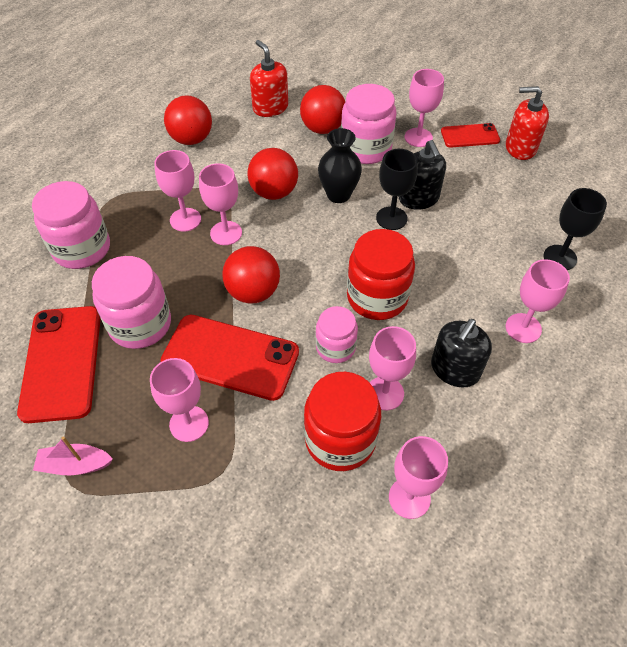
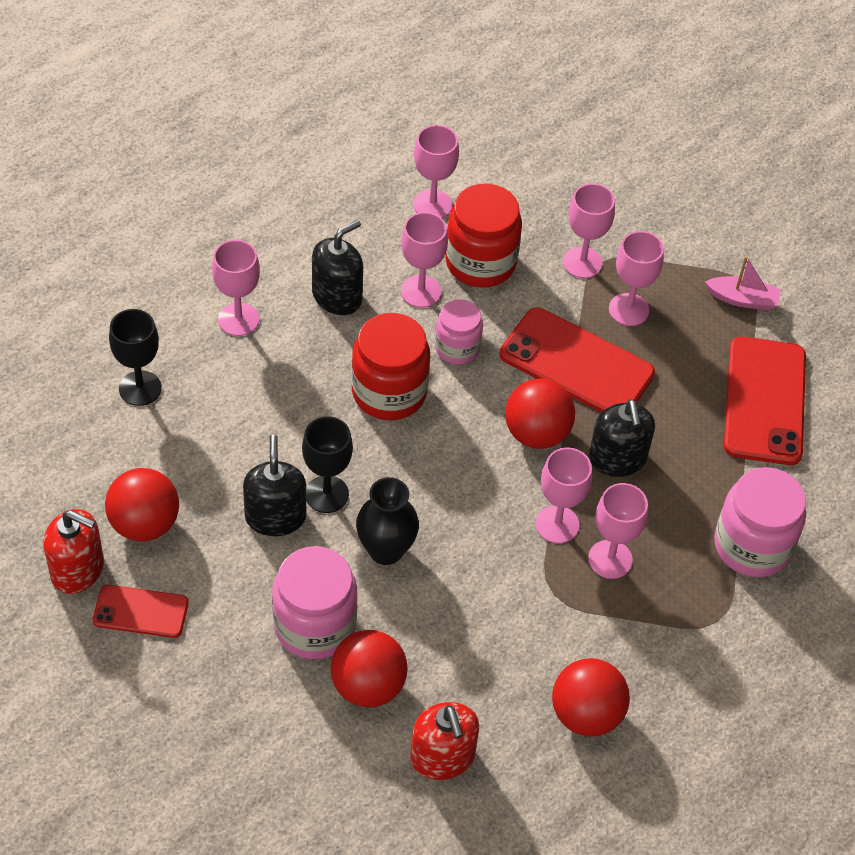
camera: 170 degrees left, 0 degrees up
(140, 324) = (676, 424): pink jar -> none
(187, 287) = (617, 459): none -> black soap dispenser
(274, 192) = (477, 576): red ball -> red ball (144, 524)
(418, 137) = (223, 628): pink goblet -> pink goblet (582, 262)

